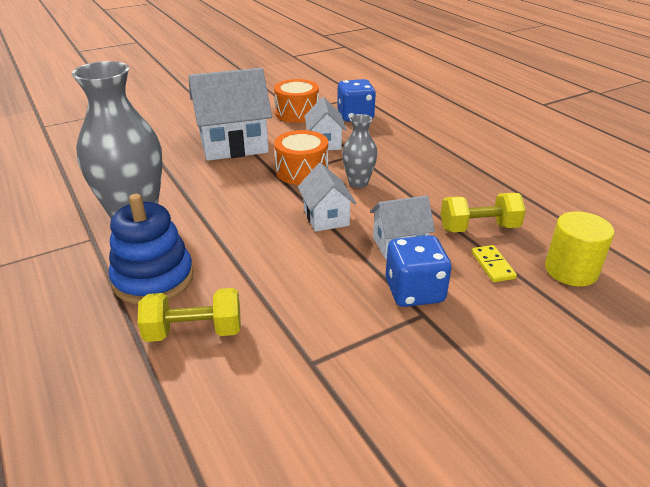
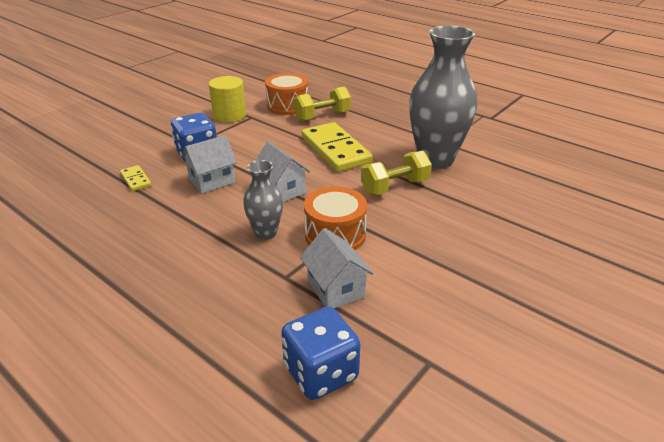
camera: 160 degrees right, 0 degrees up
(153, 279) = (372, 131): blue stacking toy -> none
(230, 257) = (336, 150): none -> yellow domino
(233, 145) = (446, 256): white house -> none
(297, 113) = (423, 354): orange drum -> orange drum (287, 106)
(479, 228) = (139, 208): yellow dumbbell -> yellow dumbbell (395, 187)
(571, 270) = (71, 188): yellow cylinder -> yellow cylinder (229, 115)

